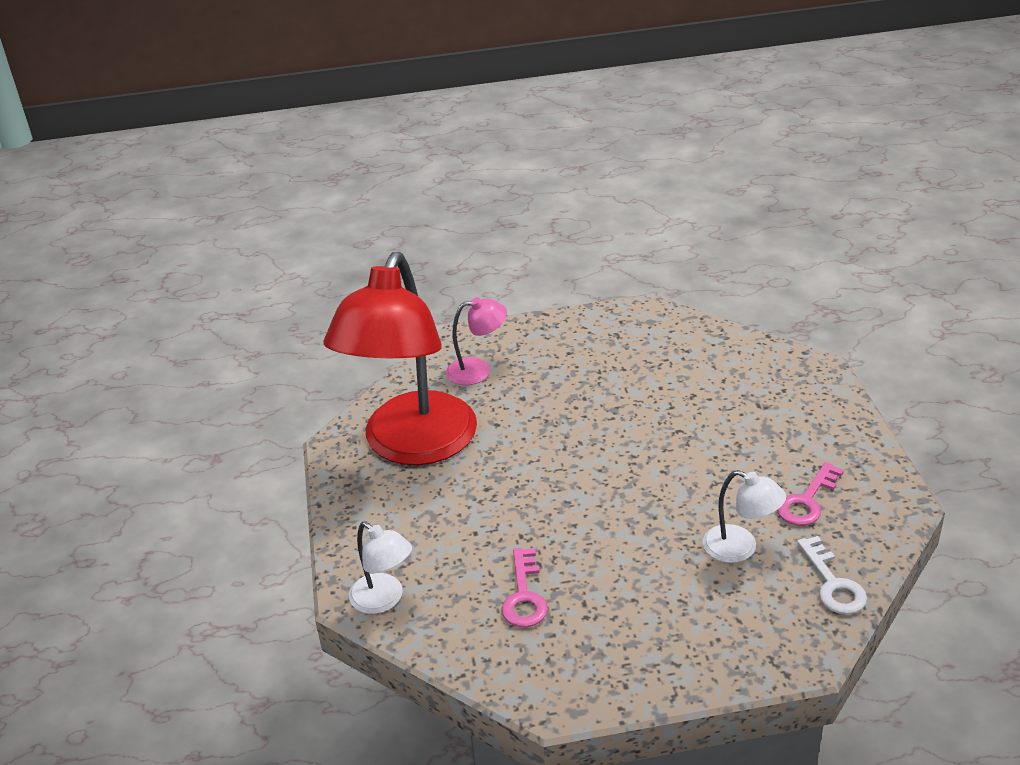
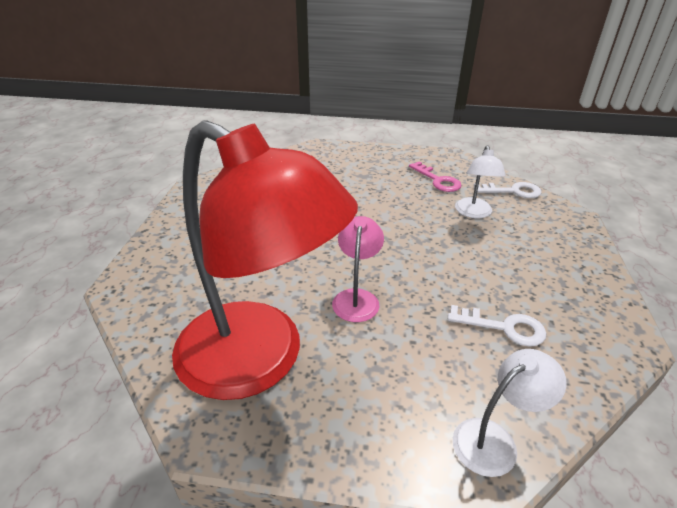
camera: 75 degrees left, 0 degrees up
(478, 370) = (182, 286): pink lamp -> pink lamp (357, 298)
(524, 596) = (504, 327): pink key -> white key
(740, 548) = (474, 213): white lamp -> white lamp turned 135 degrees clockwise

